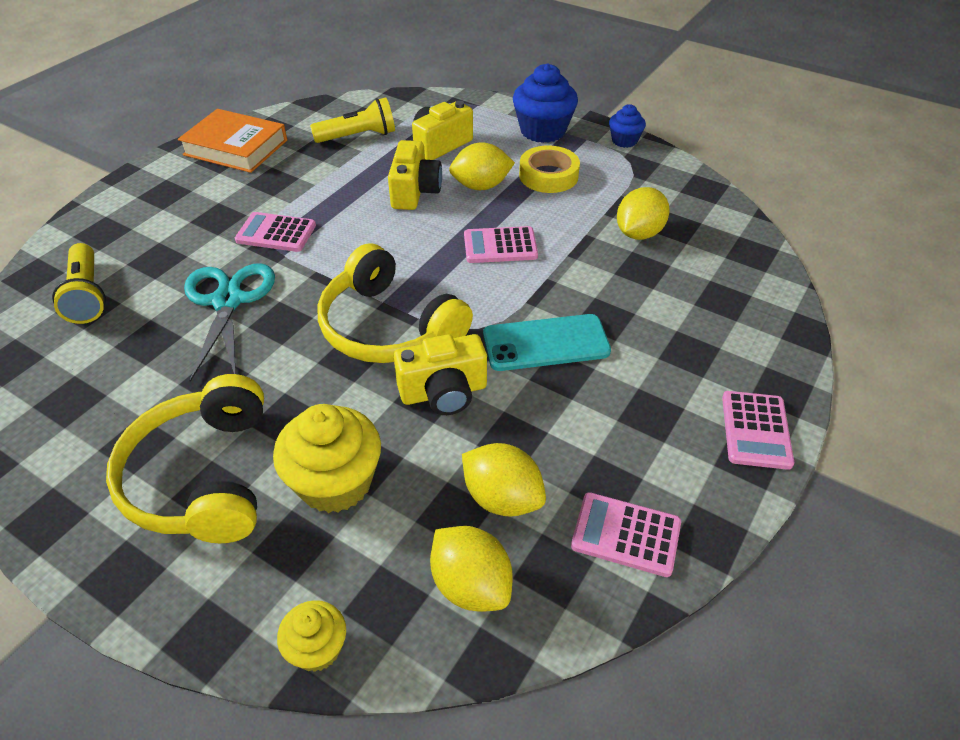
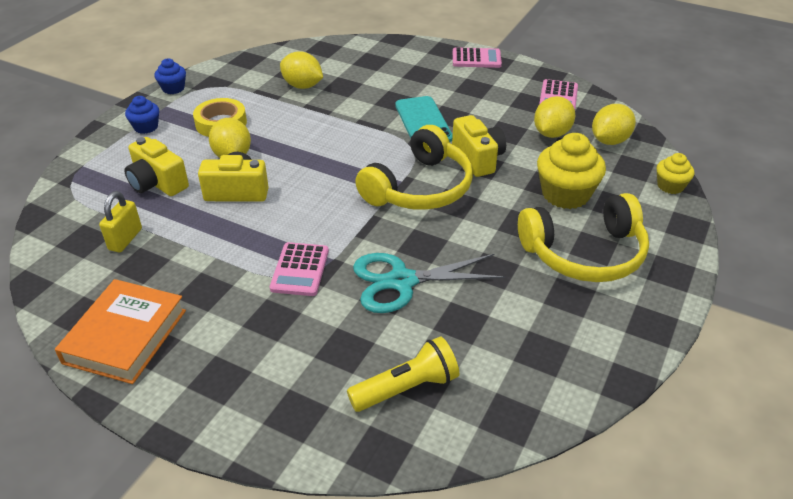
camera: 95 degrees left, 5 degrees down
(358, 136) = (125, 239): yellow flashlight -> yellow padlock
(500, 246) = (318, 143): pink calculator -> none
(543, 131) = (146, 127): blue cupcake -> blue cupcake, size x0.55

